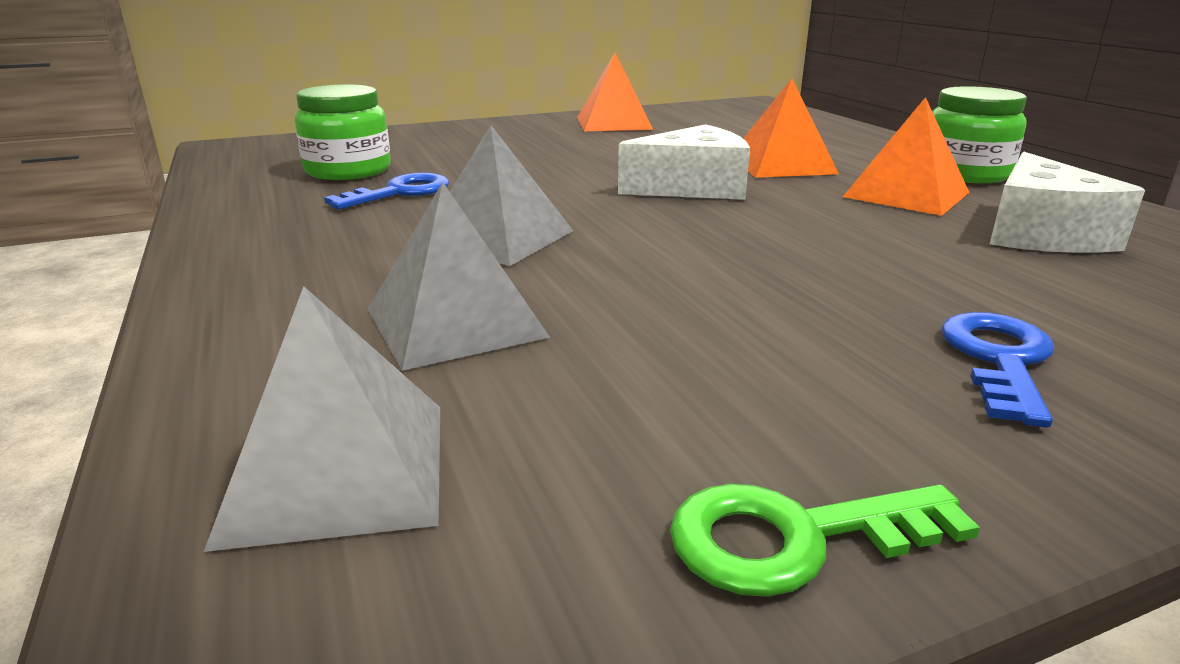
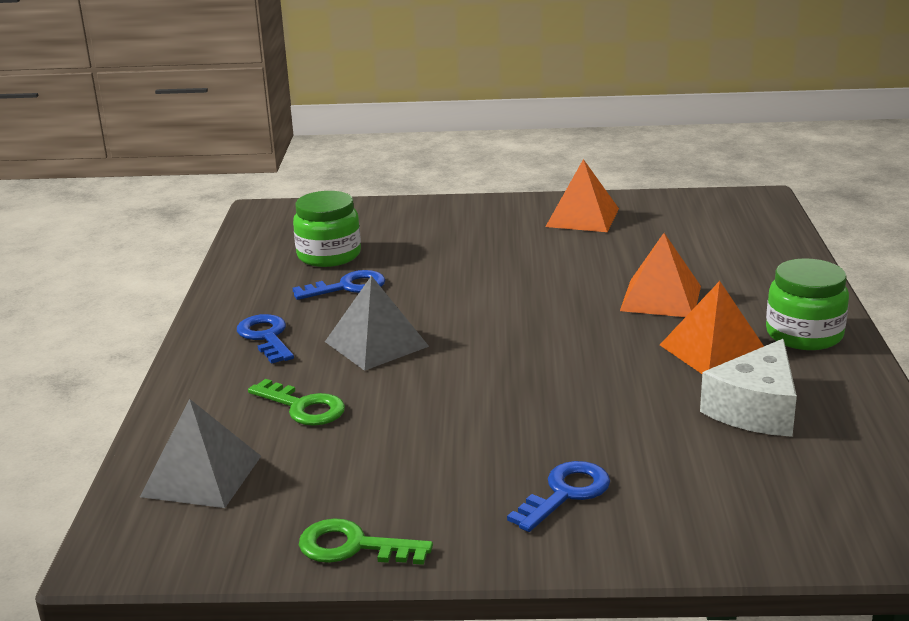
camera: 25 degrees right, 0 degrees up
(319, 251) = (266, 337): none -> blue key
(455, 322) = (303, 407): grey pyramid -> green key
(692, 187) = (556, 315): white cheese -> none

